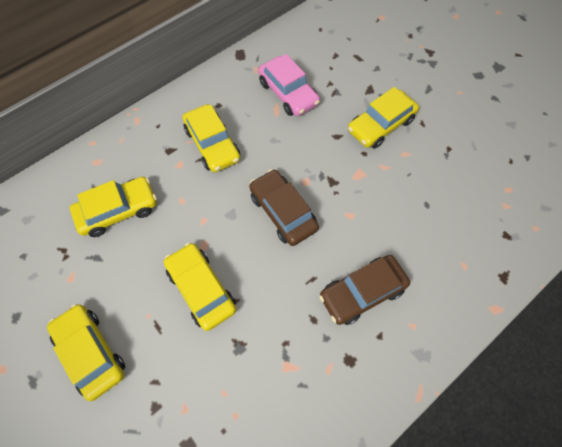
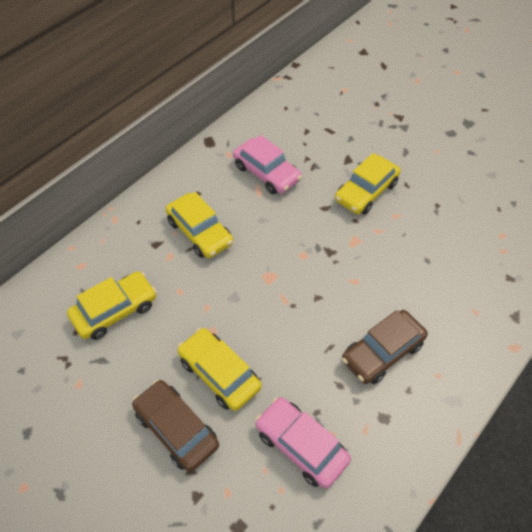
camera: 10 degrees left, 10 degrees down
(91, 352) = (116, 454): yellow car -> none
(263, 375) = (301, 446): none -> pink car
(283, 212) = (286, 287): brown car -> brown car (176, 429)

